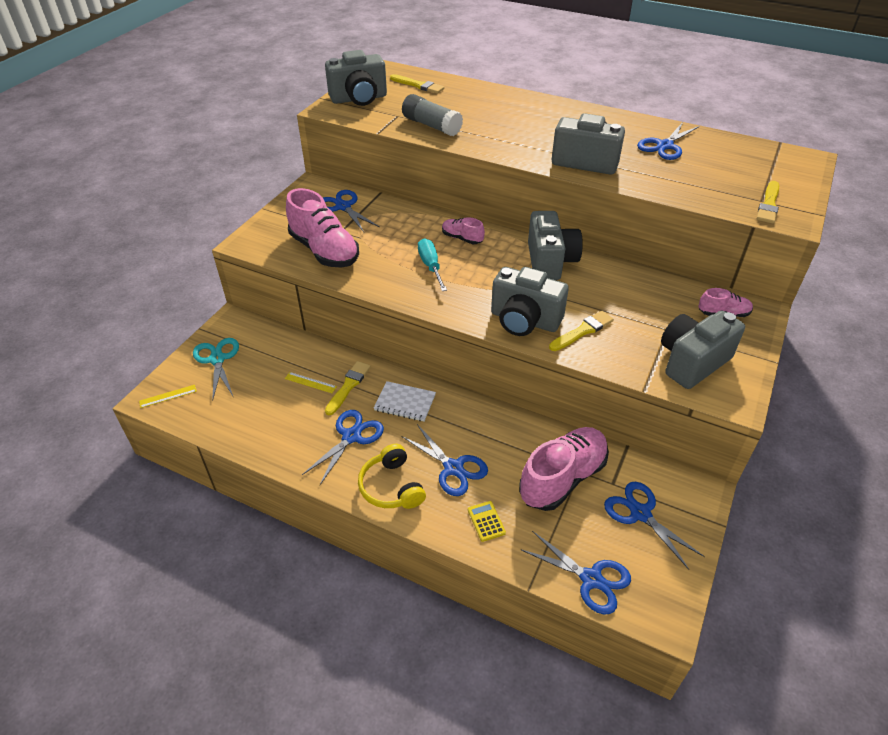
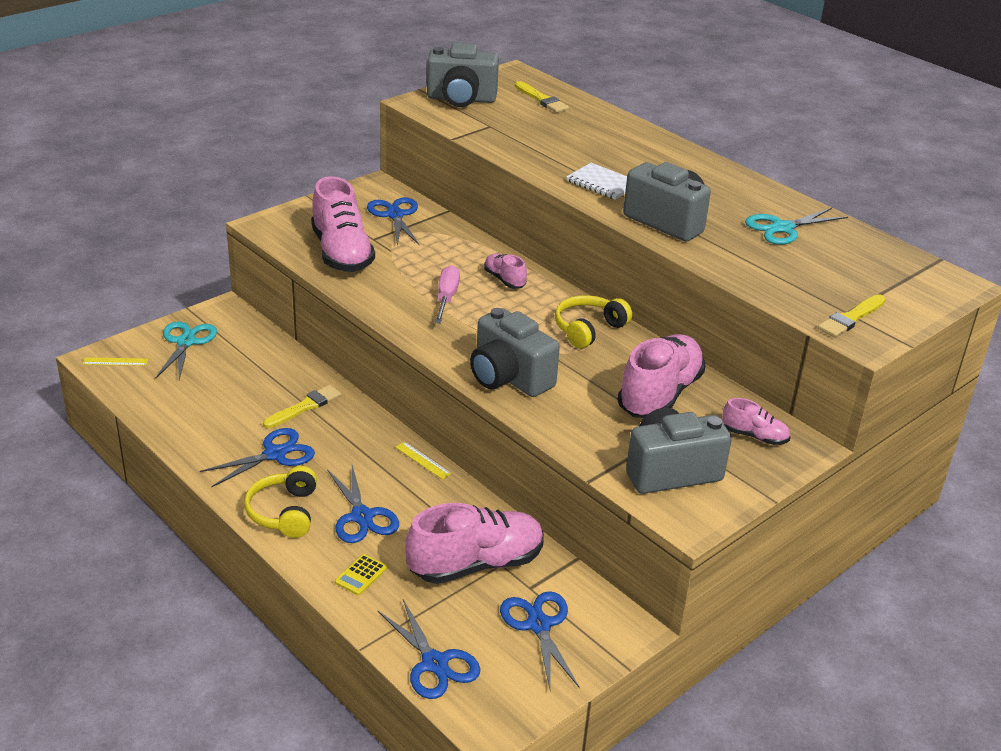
camera: 20 degrees right, 10 degrees down
(310, 382) = (267, 391): yellow ruler -> yellow ruler (423, 460)
(405, 402) = (354, 440): white notebook -> white notebook (602, 183)
(431, 125) = (520, 144): grey glue stick -> none
(431, 266) = (446, 298): turquoise screwdriver -> pink screwdriver
(486, 521) = (361, 575): yellow calculator -> yellow calculator turned 150 degrees counterclockwise
(550, 262) = (588, 329): grey camera -> yellow headphones
(582, 331) = (567, 406): yellow brush -> none
(637, 300) = (659, 394): none -> pink shoe
(665, 146) = (783, 228): blue scissors -> turquoise scissors

